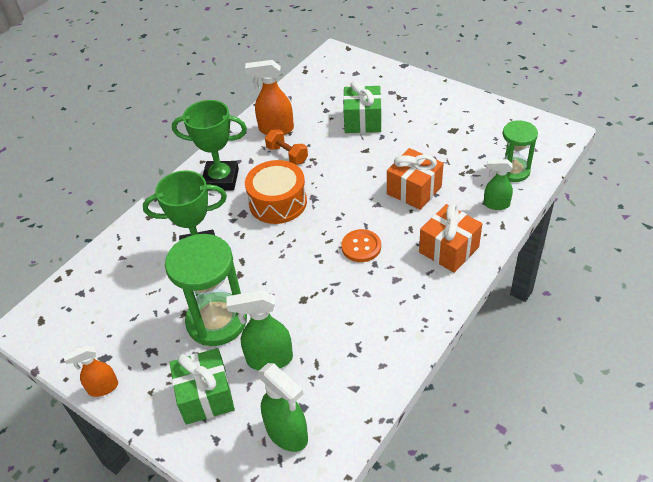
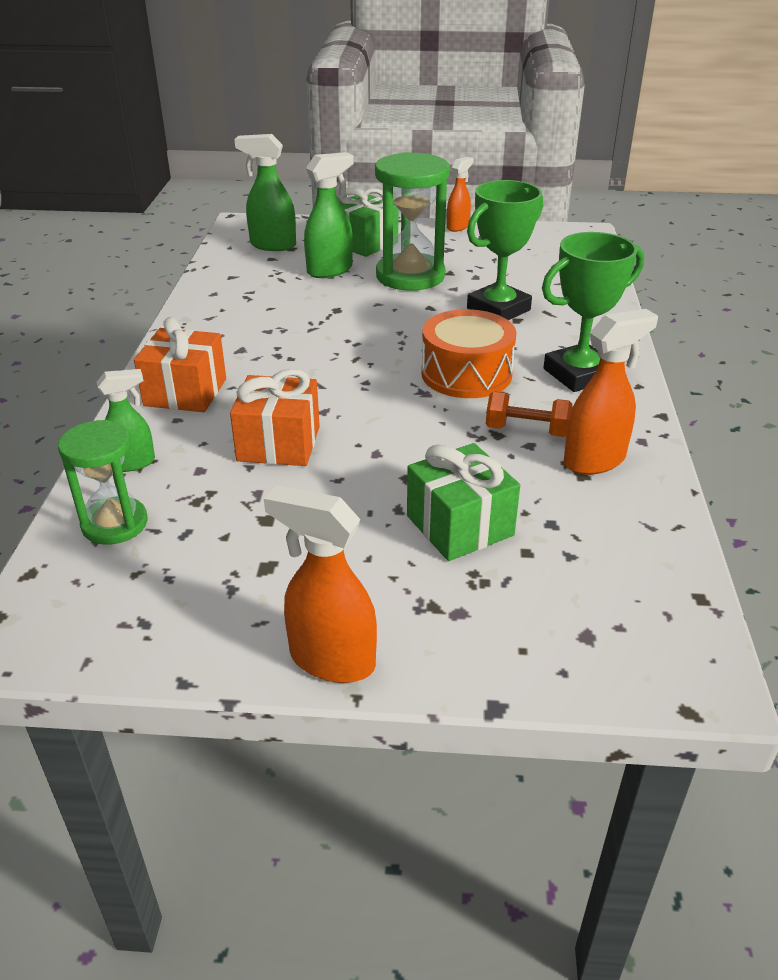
camera: 145 degrees right, 10 degrees down
(361, 247) = (308, 364): orange button -> none
(447, 92) = (331, 660): none -> orange spray bottle

